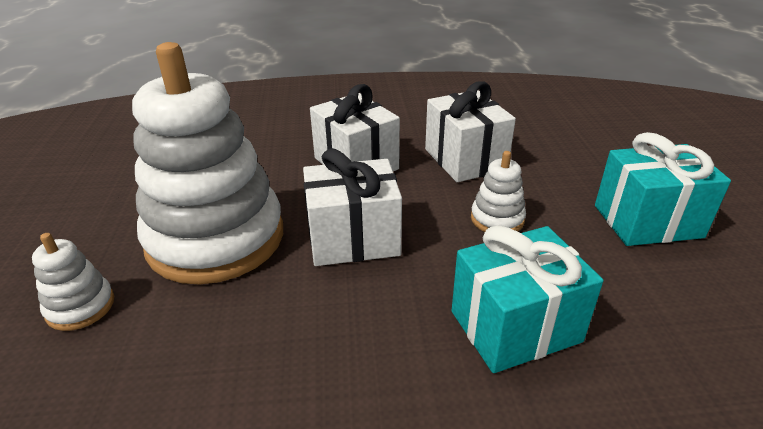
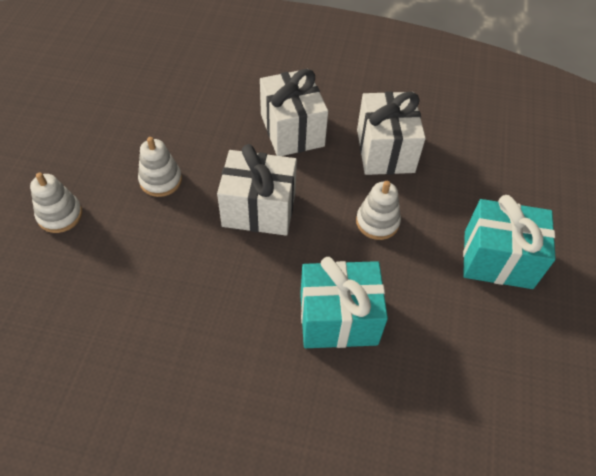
camera: 15 degrees right, 20 degrees up
(216, 238) = (161, 180): white stacking toy -> white stacking toy, size x0.41

